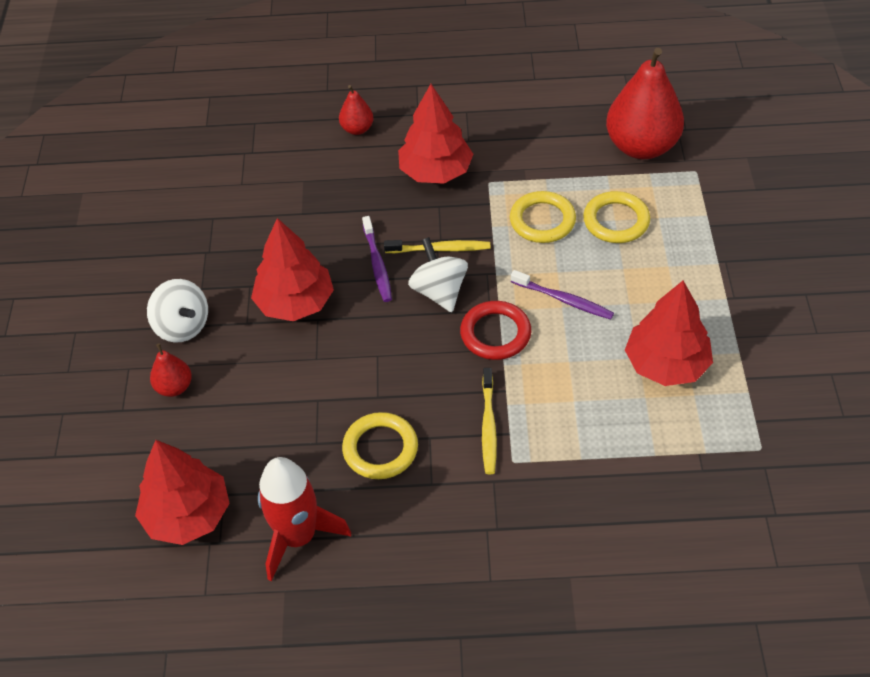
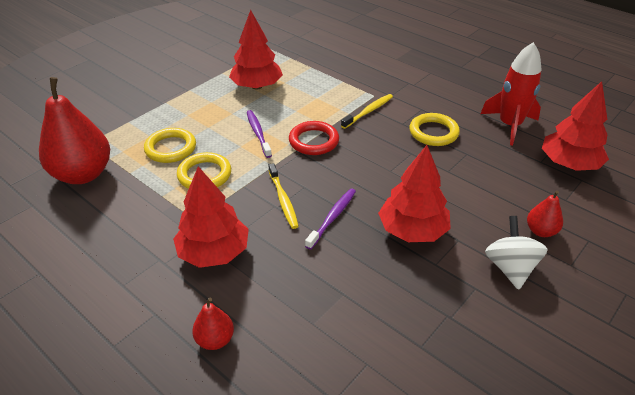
camera: 140 degrees left, 10 degrees down
(439, 291) = (315, 178): white spinning top -> none
(440, 249) = (283, 200): yellow toothbrush -> yellow toothbrush turned 150 degrees counterclockwise

